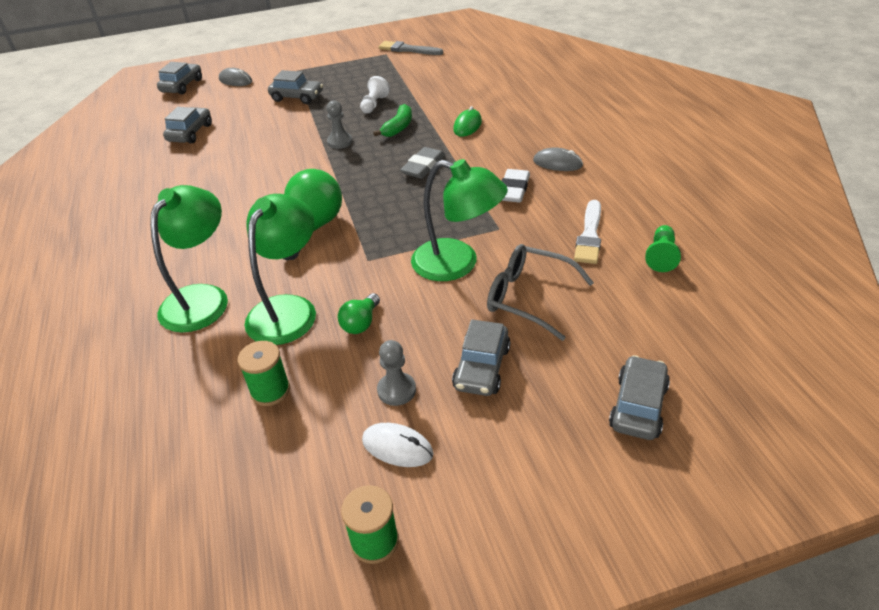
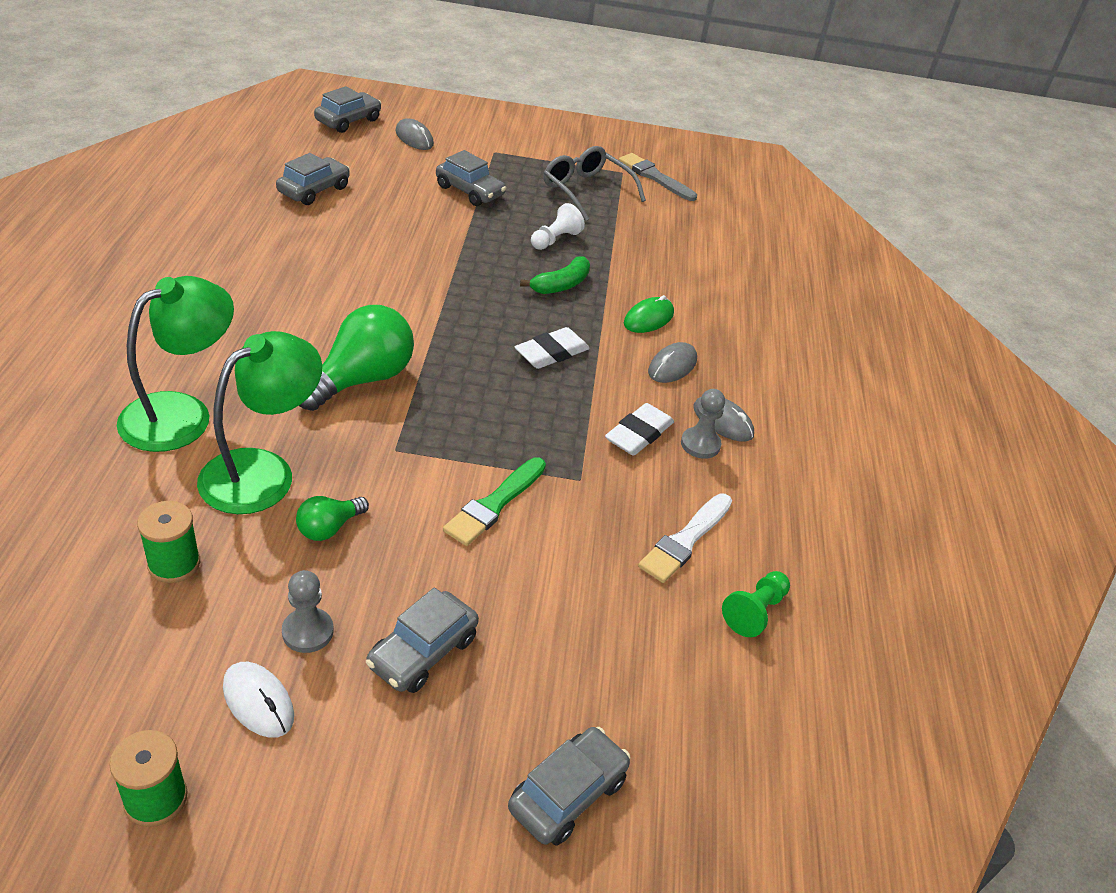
camera: 15 degrees right, 0 degrees up
(340, 142) = (476, 275): grey pawn -> grey pawn (700, 444)
(423, 166) = (551, 353): grey eraser -> white eraser
(457, 264) = (494, 504): green lamp -> green brush
(503, 145) = (672, 366): none -> grey mouse
(528, 297) = (545, 588): grey glasses -> grey glasses (586, 190)

